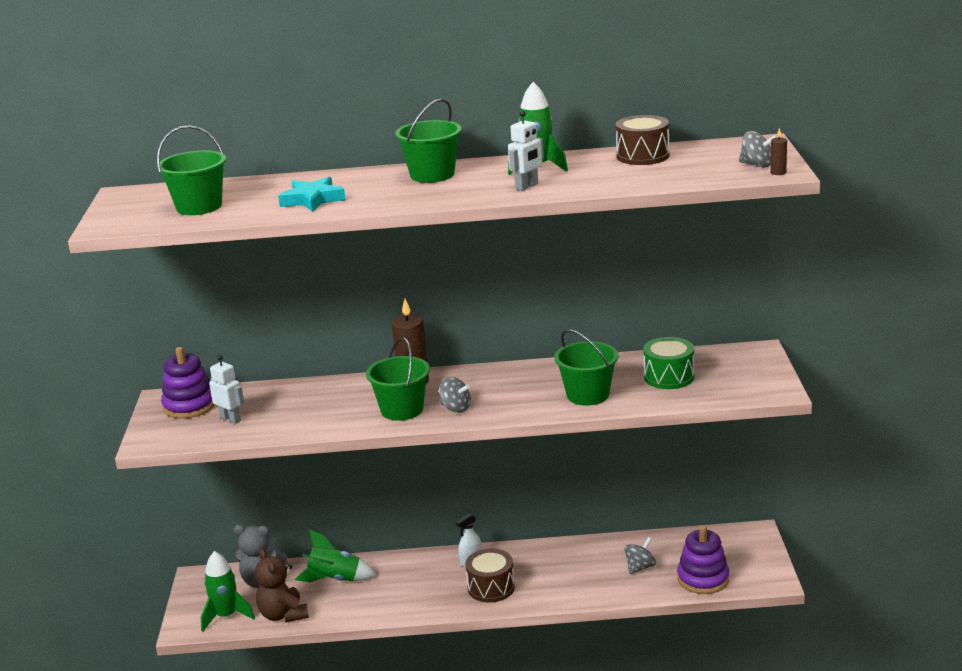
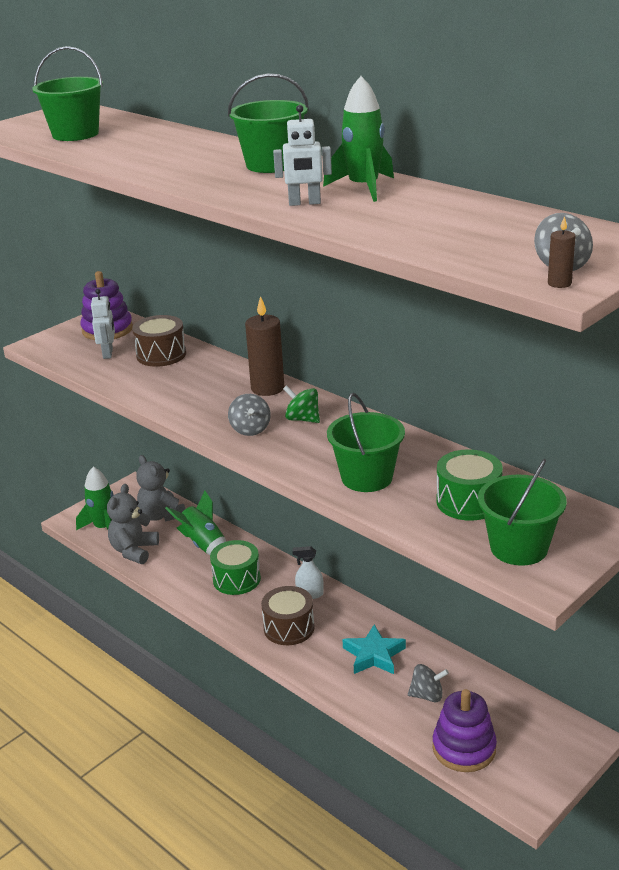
camera: 45 degrees right, 5 degrees up
(283, 615) = (134, 551): brown teddy bear -> grey teddy bear
(312, 200) = (144, 155): turquoise star -> turquoise star (374, 655)
(401, 584) = (236, 579): none -> green drum
(402, 410) = (214, 408): green bucket -> green bucket (518, 548)
(478, 386) = (302, 419): none -> green spinning top
(642, 156) = (479, 211): brown drum -> brown drum (161, 355)

